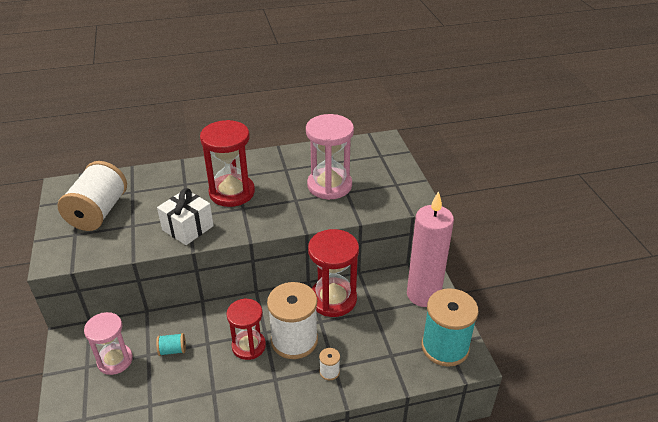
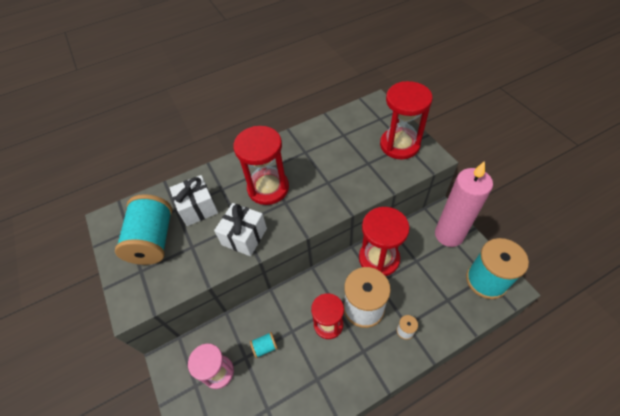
camera: 10 degrees left, 15 degrees up
(98, 212) = (153, 240): white spool -> turquoise spool
(154, 195) = (198, 208): none -> white gift
(329, 185) = (350, 160): pink hourglass -> none
(389, 183) = (399, 145): none -> red hourglass

